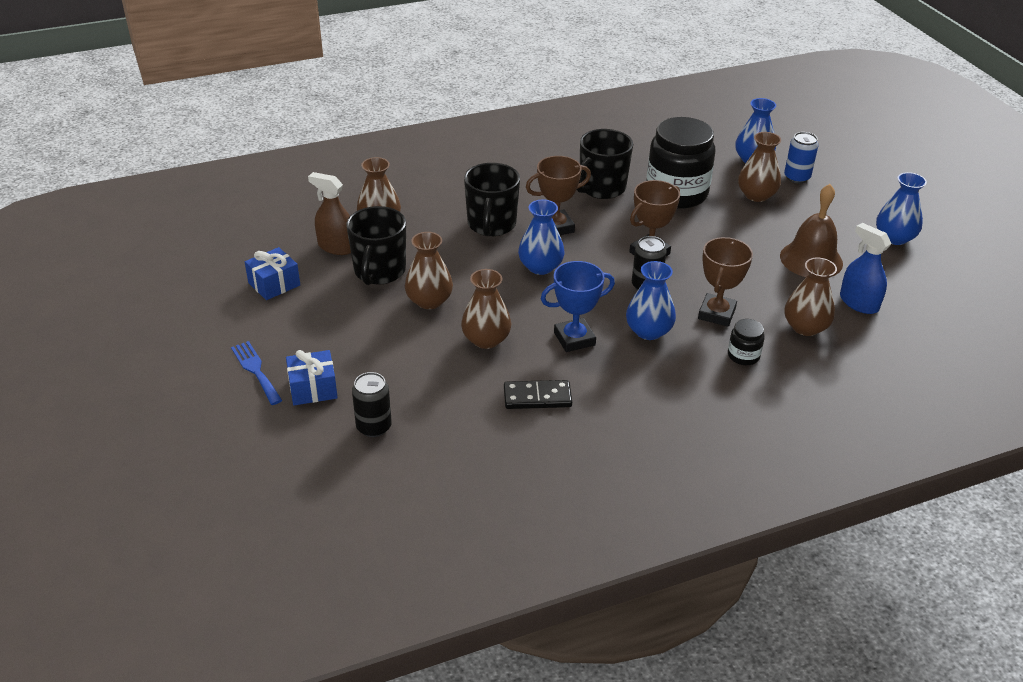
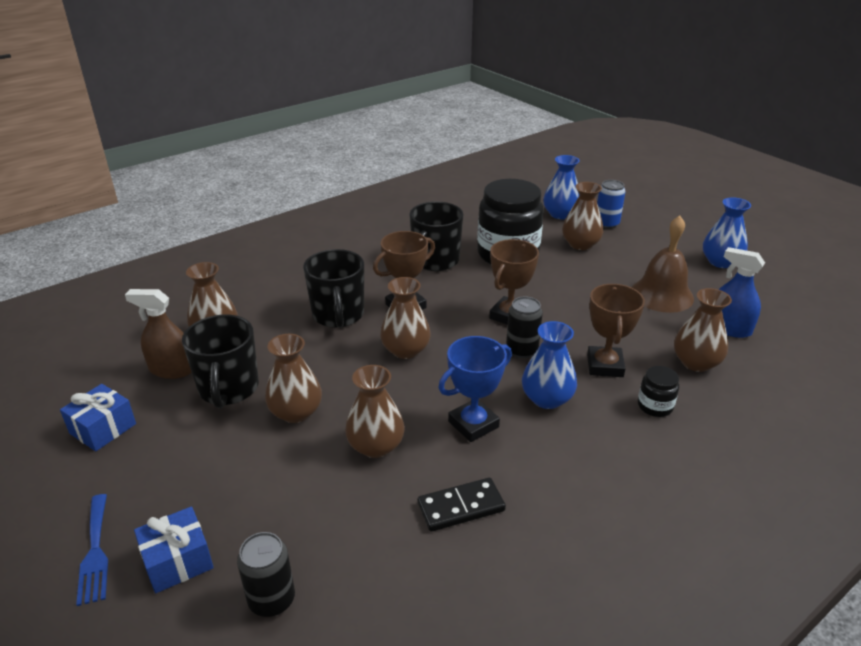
camera: 15 degrees left, 5 degrees down
(256, 370) = (95, 552): blue fork -> blue fork turned 150 degrees counterclockwise
(540, 267) = (405, 350): blue vase -> brown vase

